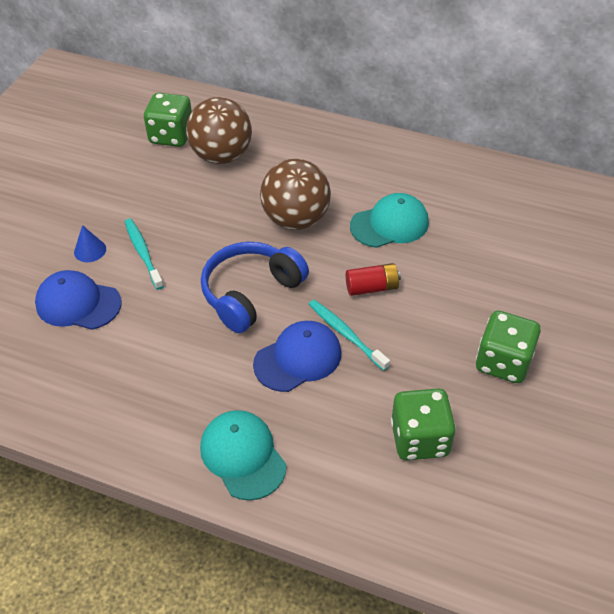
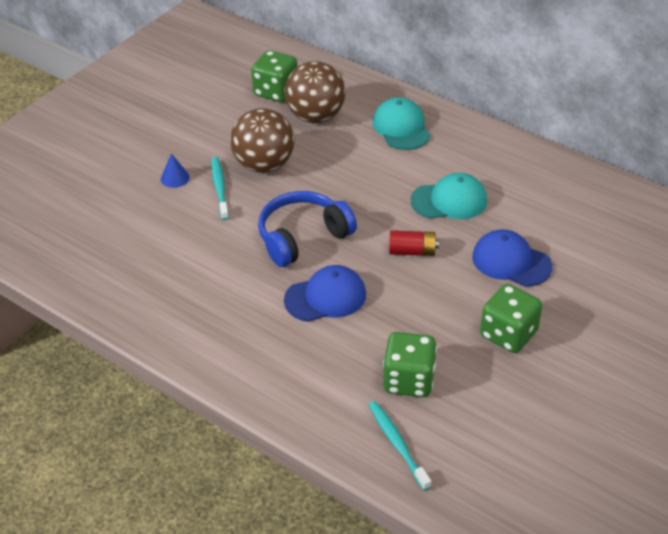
camera: 15 degrees right, 5 degrees down
(78, 303) = (152, 219): blue cap -> blue cap (511, 261)
(243, 456) = (253, 363): turquoise cap -> turquoise cap (401, 127)
(296, 219) = (364, 182): brown ball -> brown ball (264, 165)
(345, 334) = (374, 285): turquoise toothbrush -> turquoise toothbrush (397, 444)

